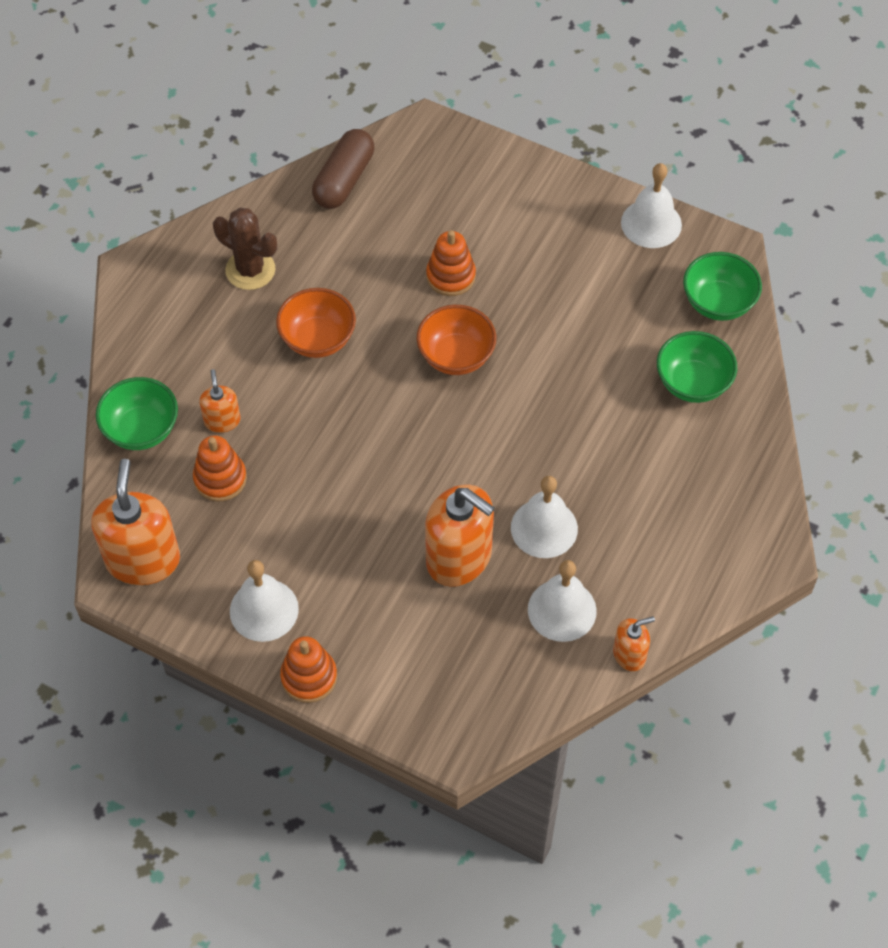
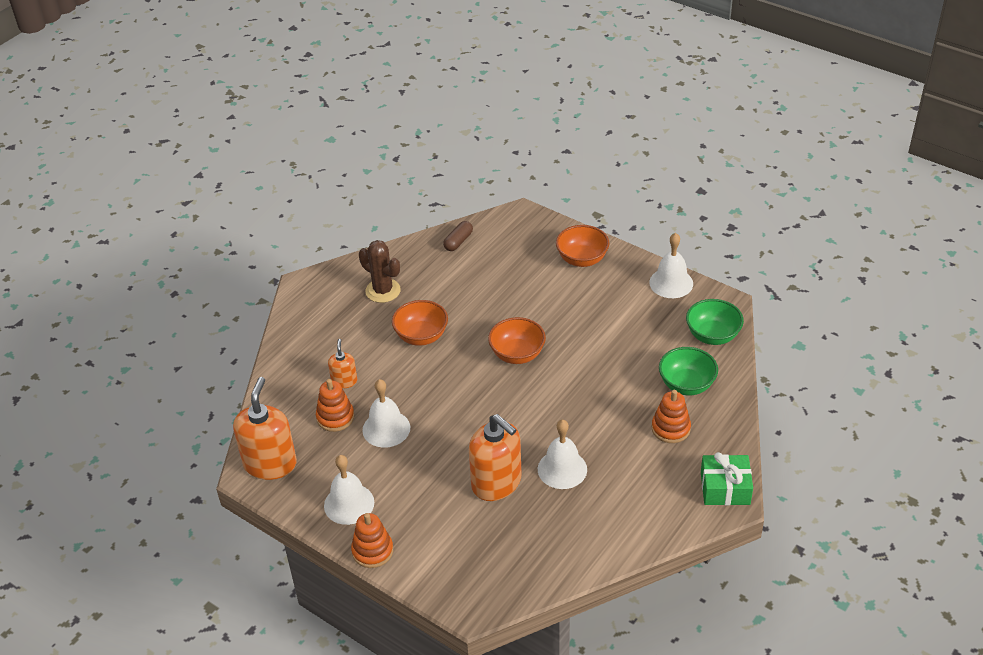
camera: 10 degrees right, 15 degrees down
(141, 429) = (287, 382): green bowl -> none
(344, 180) = (458, 241): brown capsule -> brown capsule, size x0.61
(450, 276) = (522, 305): orange stacking toy -> orange stacking toy (670, 428)
(523, 195) = (582, 259): none -> orange bowl
(562, 610) = (566, 524): white bell -> white bell (386, 428)
(629, 654) = (612, 559): orange soap dispenser -> none
(763, 535) = (725, 488): none -> green gift

